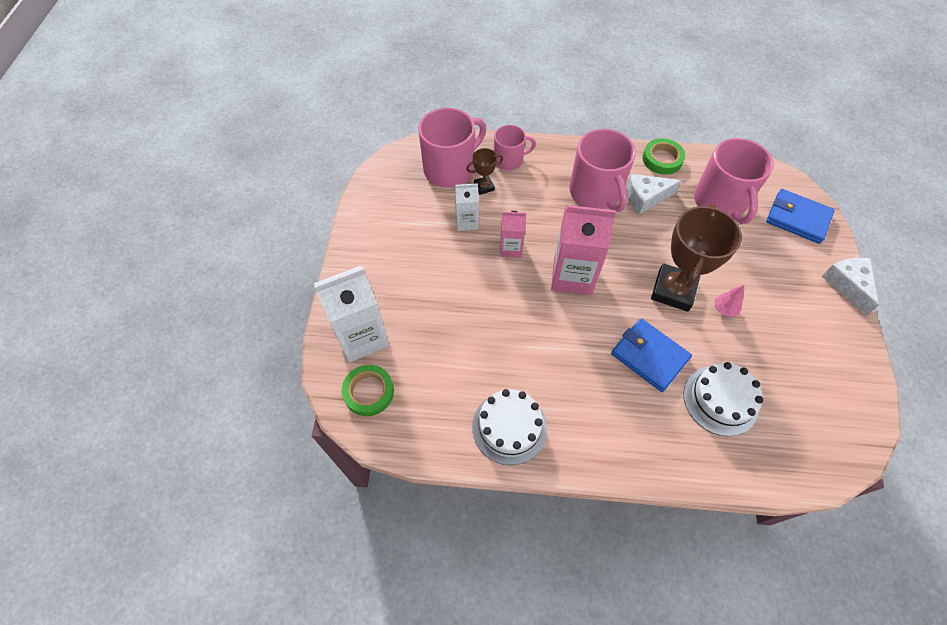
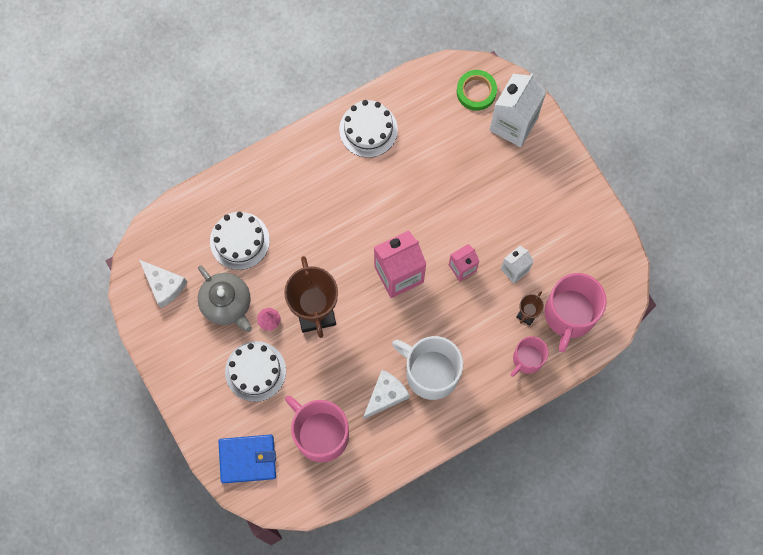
camera: 145 degrees right, 15 degrees up
(595, 192) = (430, 372): pink mug -> white mug
(649, 356) = (304, 243): blue wallet -> none
(662, 159) = (395, 453): green tape -> none
(759, 276) = (255, 371): none -> white cake
(762, 348) = (227, 304): none -> grey teapot
(847, 285) = (183, 409): white cheese -> white cheese (164, 285)

